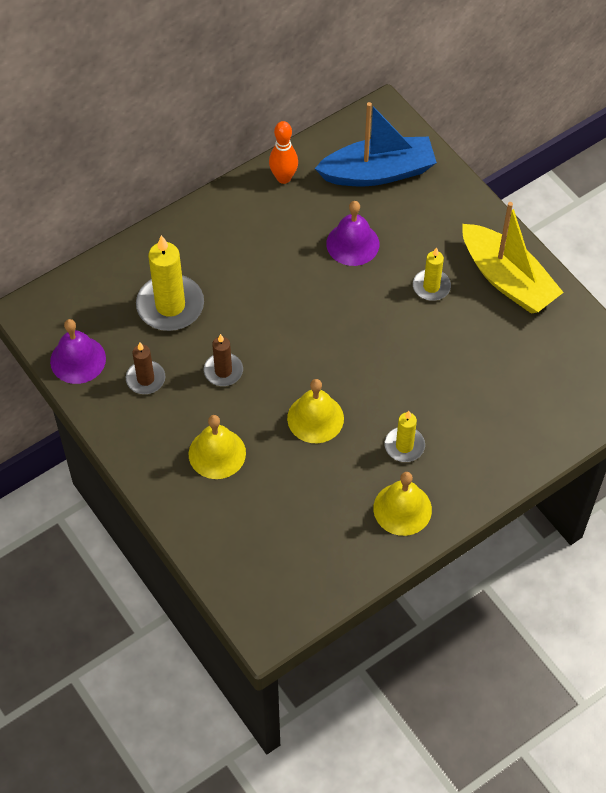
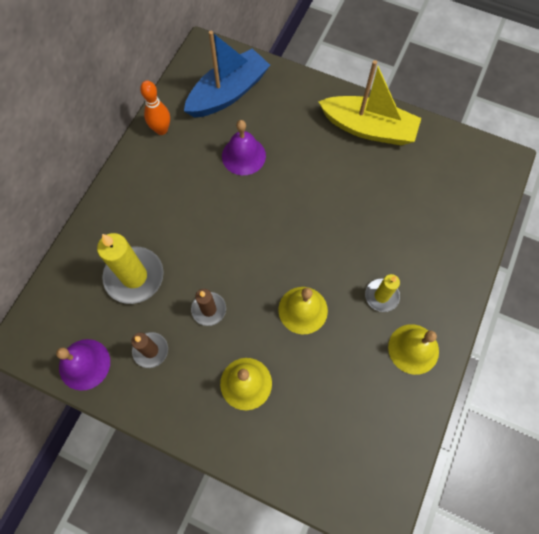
camera: 30 degrees left, 10 degrees up
(431, 286) = (320, 160): yellow candle -> none

